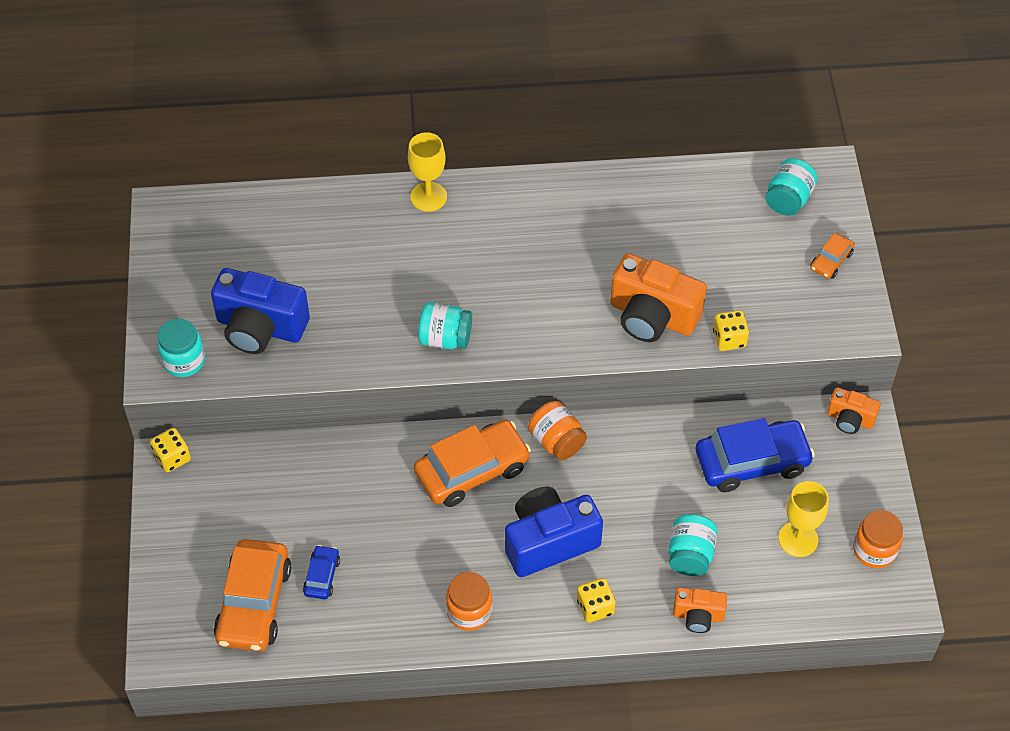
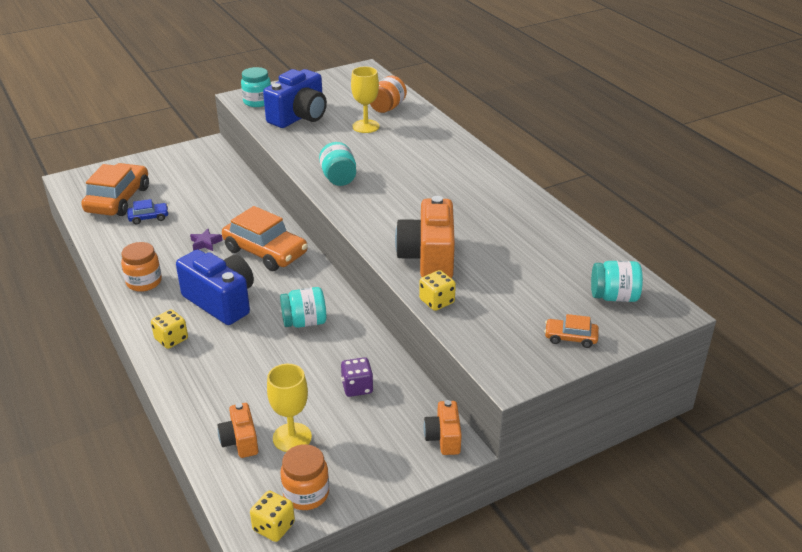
camera: 65 degrees right, 20 degrees down
(172, 458) = (212, 146): yellow dice -> yellow dice (273, 527)
(254, 603) = (118, 200): orange car -> orange car turned 120 degrees clockwise
(260, 327) = (299, 117): blue camera -> blue camera turned 135 degrees counterclockwise
(419, 527) = (205, 243): none -> purple star
(428, 197) = (454, 143): yellow goblet -> yellow goblet (366, 126)
(556, 441) = (313, 281): orange jar -> orange jar (387, 108)
(690, 555) = (244, 376): turquoise jar -> turquoise jar (304, 322)
(698, 616) = (185, 397): orange camera -> orange camera (240, 441)
(752, 462) = (357, 387): blue car -> purple dice

